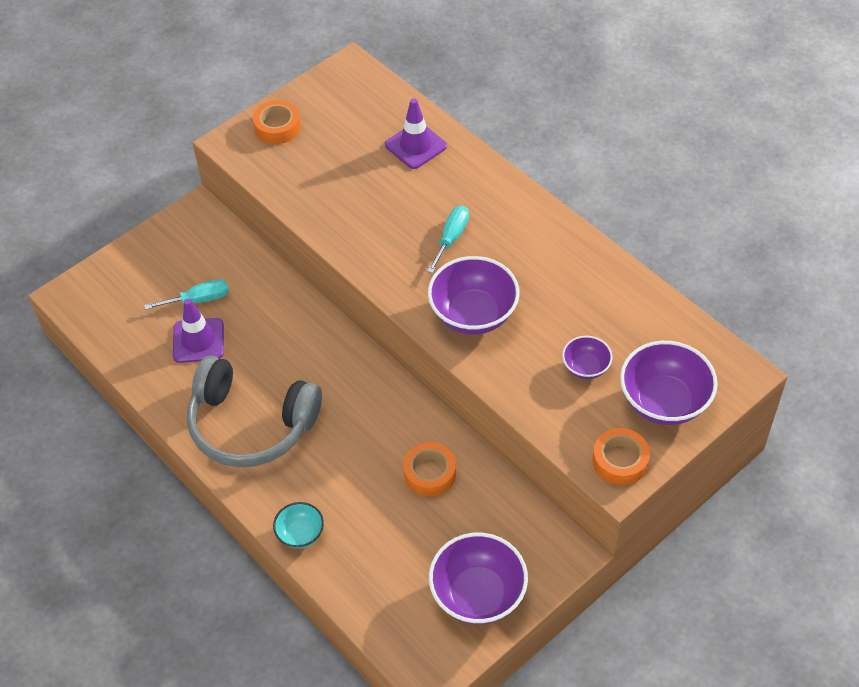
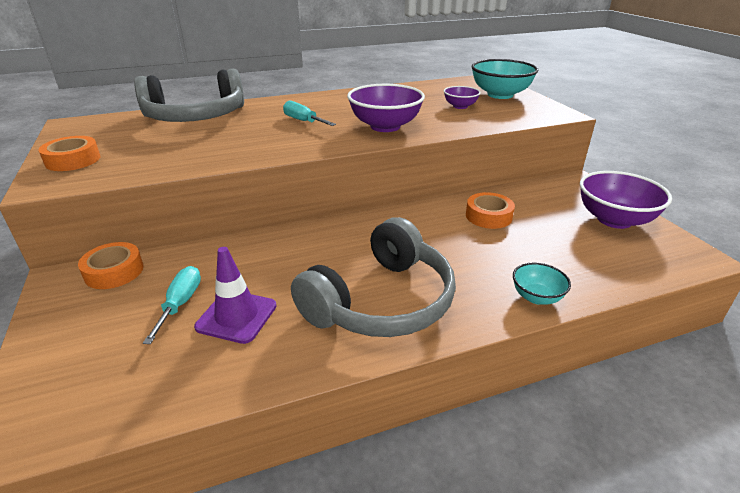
camera: 70 degrees left, 20 degrees down
(415, 146) = (196, 117): purple traffic cone -> grey headphones
(620, 461) = (544, 110): orange tape -> orange tape (114, 271)
(664, 402) = (500, 95): purple bowl -> turquoise bowl

